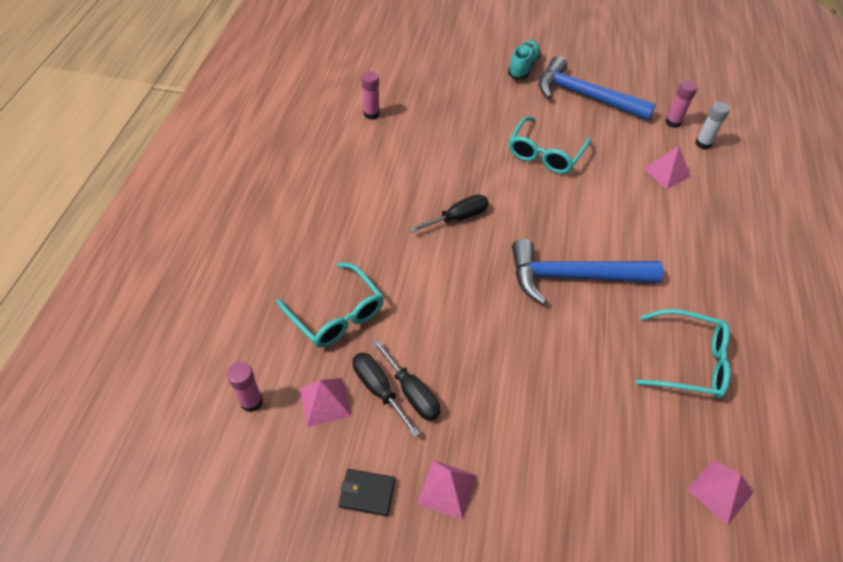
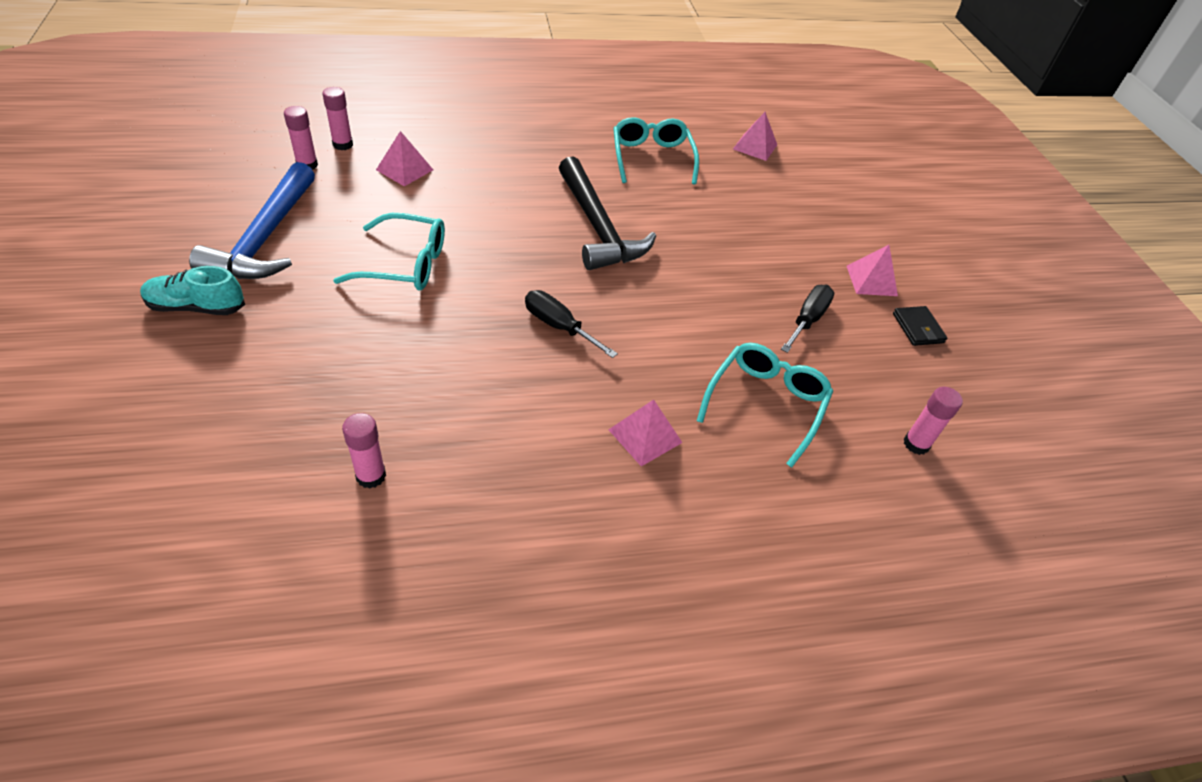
camera: 115 degrees left, 5 degrees down
(325, 401) = (867, 382): pink pyramid -> pink pyramid (645, 436)
(378, 389) = (823, 344): black screwdriver -> none
(573, 277) = (597, 227): blue hammer -> black hammer
(703, 143) = (343, 144): white glue stick -> pink glue stick

